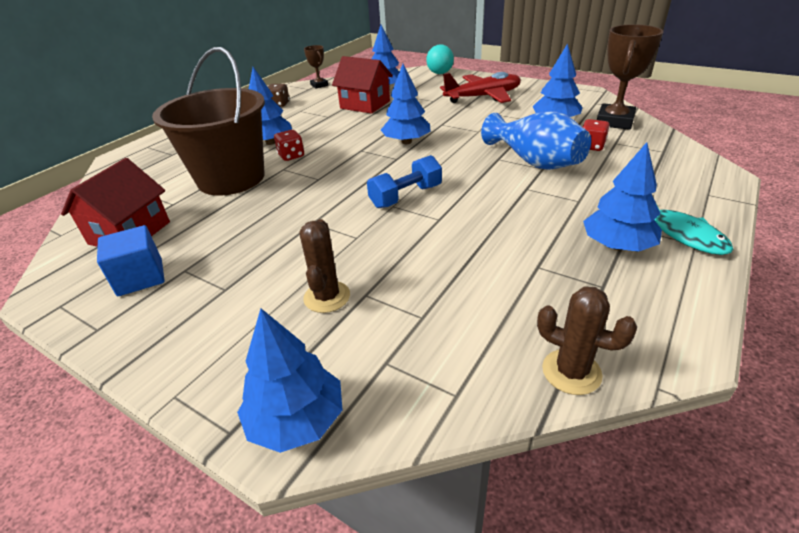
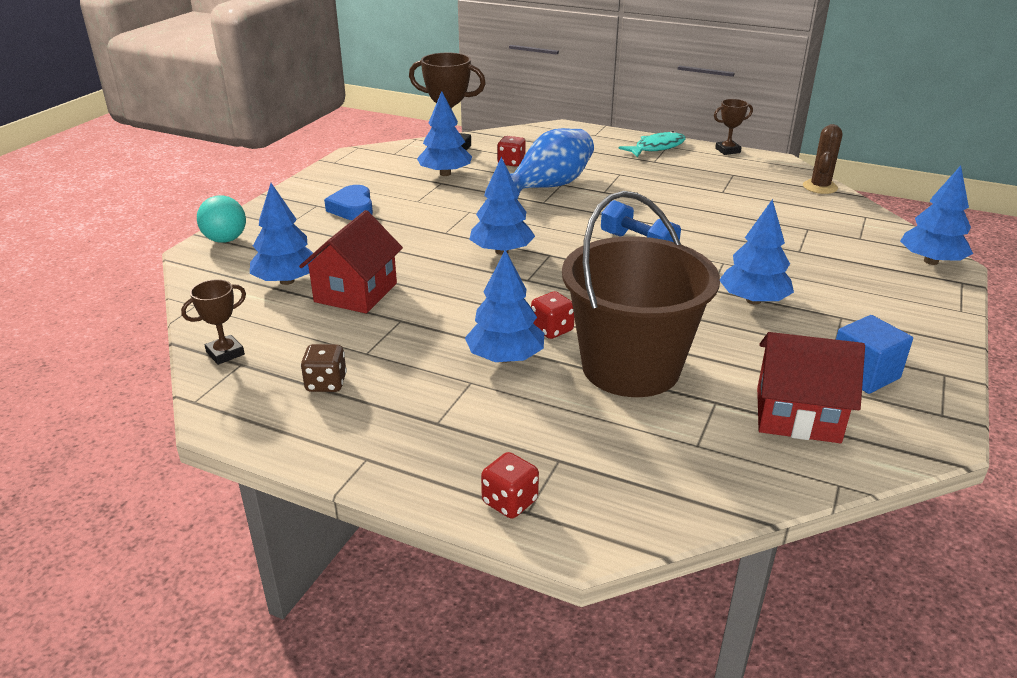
camera: 100 degrees left, 5 degrees down
(157, 143) = (509, 502): none -> red dice
(327, 297) = (814, 266): brown cactus -> none
(483, 97) = (352, 208): red plane -> blue heart
(617, 245) = (681, 167): blue tree -> blue tree (753, 300)
(706, 298) = (727, 150): none -> brown trophy

